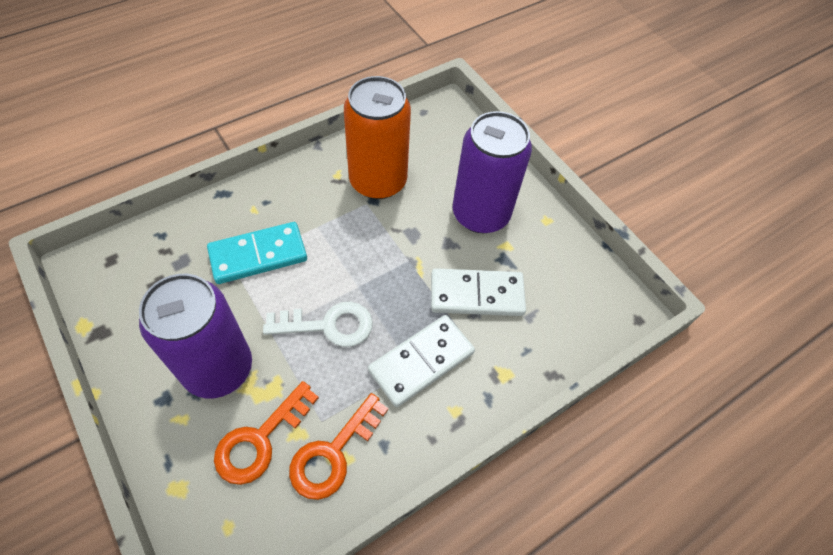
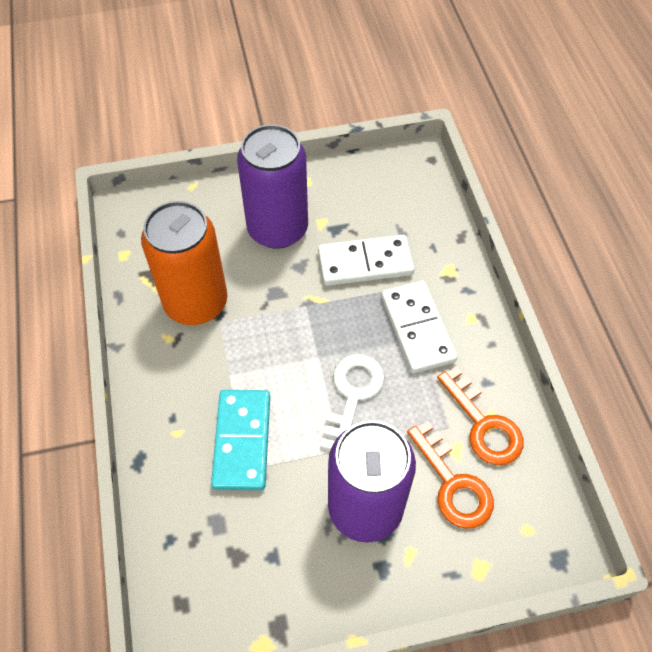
camera: 65 degrees left, 0 degrees up
(477, 295) = (365, 263): white domino -> white domino turned 60 degrees clockwise

